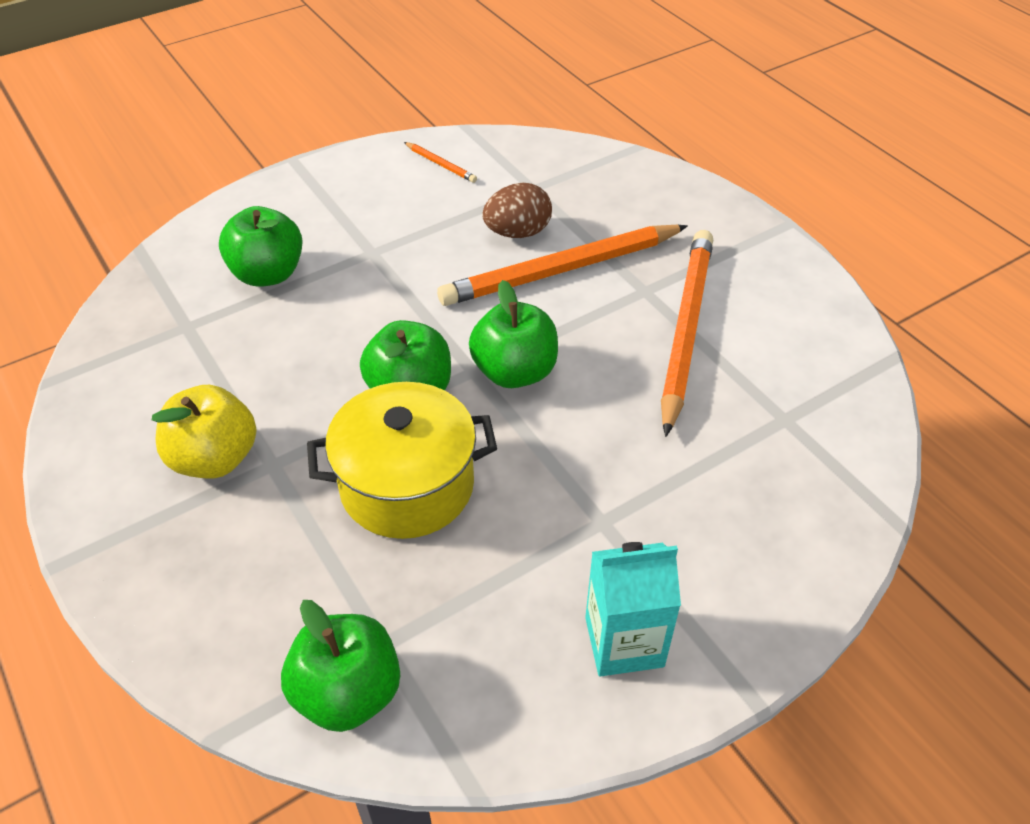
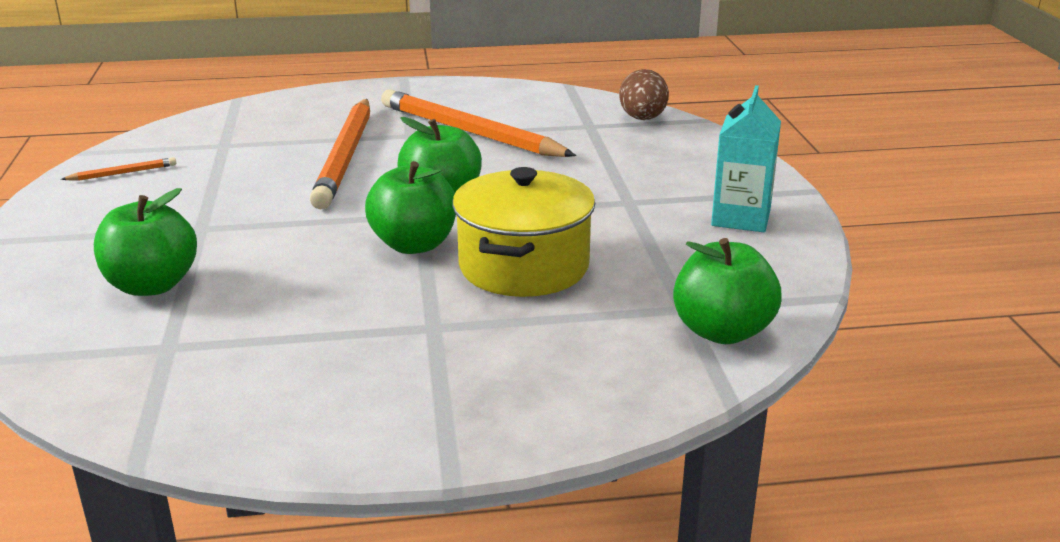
camera: 65 degrees left, 20 degrees down
(215, 458) = (393, 356): yellow apple -> none
(517, 232) = (273, 162): brown egg -> brown egg (642, 119)

